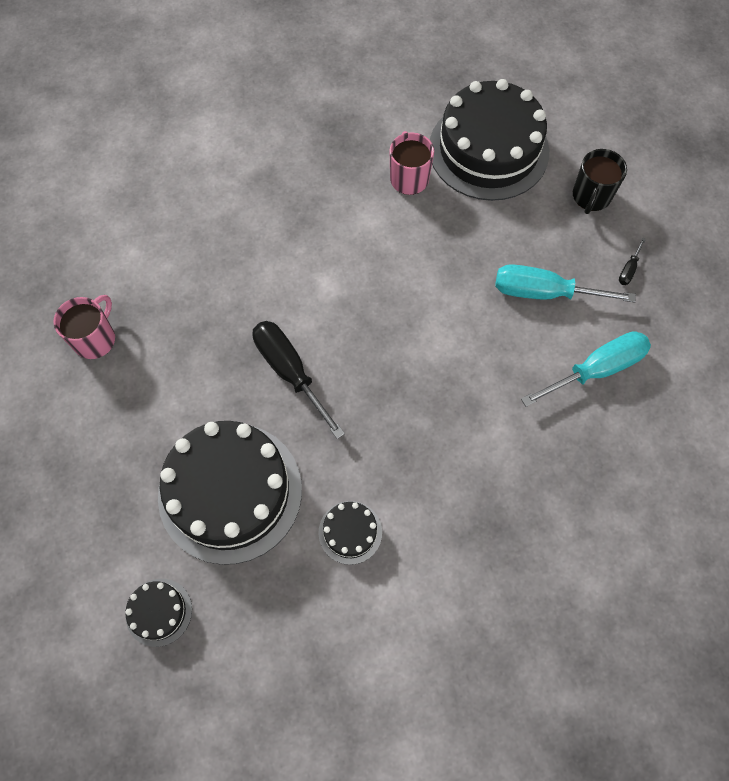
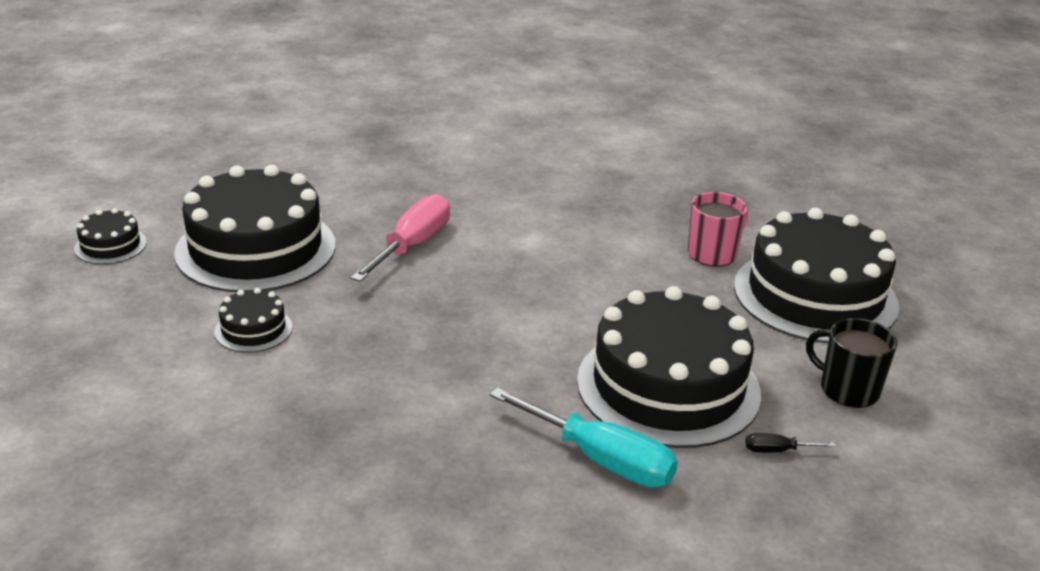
camera: 60 degrees right, 35 degrees down
(95, 339) = (364, 144): pink mug -> none
(290, 371) = (412, 245): black screwdriver -> pink screwdriver
(543, 292) = (668, 386): turquoise screwdriver -> black cake
(591, 196) = (847, 389): black mug -> black mug turned 45 degrees clockwise

